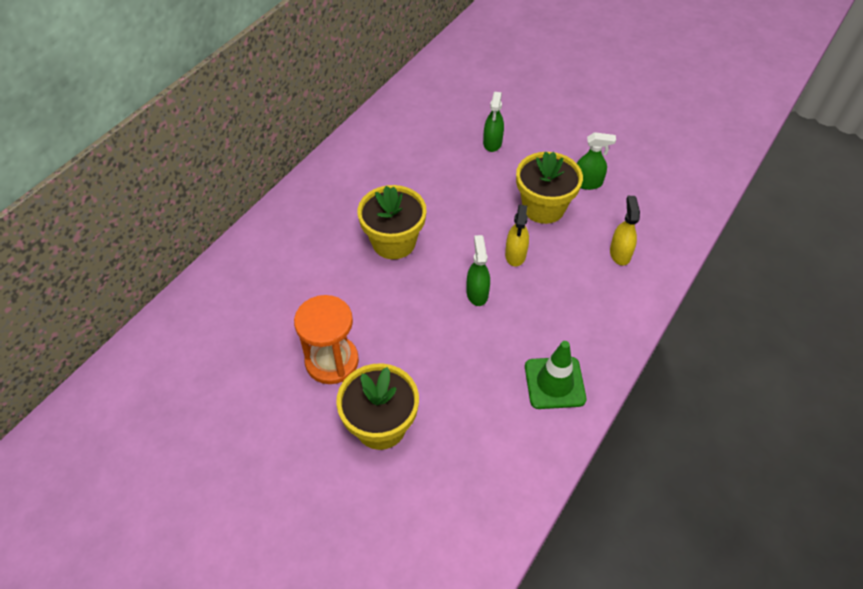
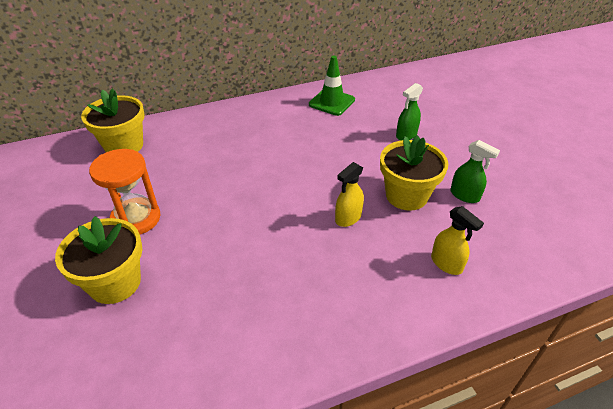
camera: 35 degrees right, 10 degrees down
(394, 242) = (263, 165): yellow flower pot -> yellow flower pot (124, 146)
(477, 293) = (288, 229): green spray bottle -> none
(554, 383) = (280, 337): green traffic cone -> green traffic cone (331, 102)
(620, 253) = (446, 264): yellow spray bottle -> yellow spray bottle turned 105 degrees clockwise

